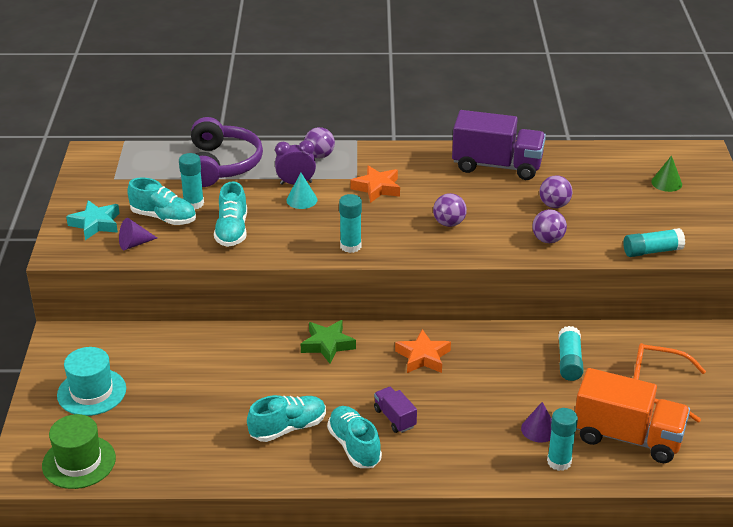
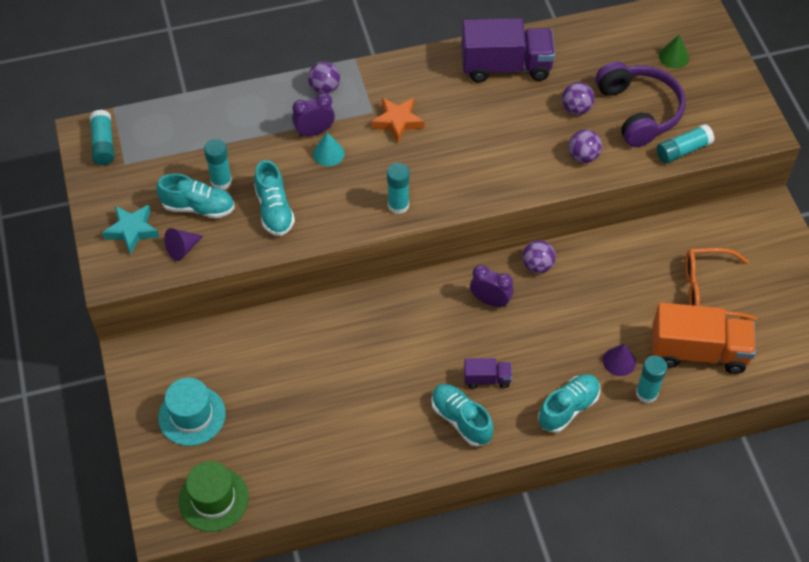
camera: 15 degrees left, 20 degrees up
(222, 165) = (229, 121): purple headphones -> purple headphones (639, 111)
(288, 428) = (393, 413): turquoise shoe -> turquoise shoe (568, 408)
(327, 345) = (396, 306): green star -> none
(394, 418) = (487, 379): purple truck -> purple truck turned 135 degrees clockwise
(423, 357) = (490, 301): orange star -> purple clock
(449, 223) = (483, 154): purple ball -> purple ball (537, 265)
(569, 361) = (624, 276): turquoise glue stick -> turquoise glue stick (103, 144)

